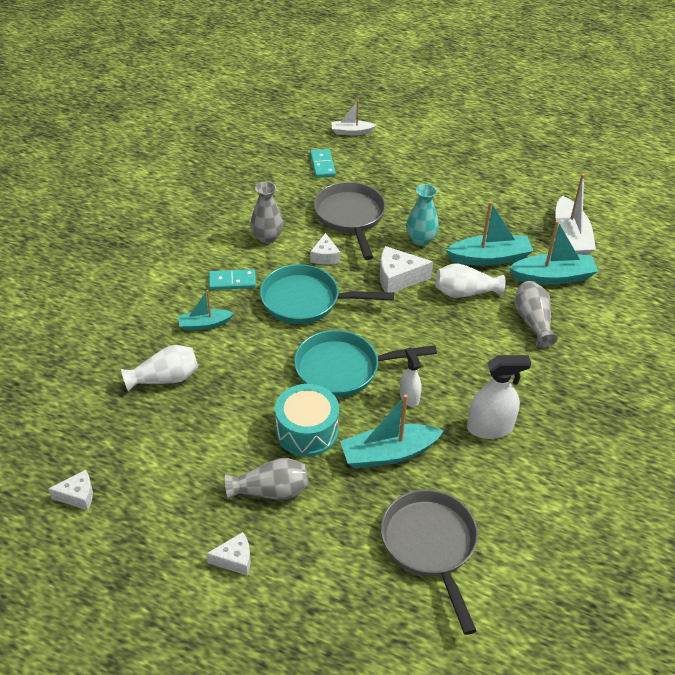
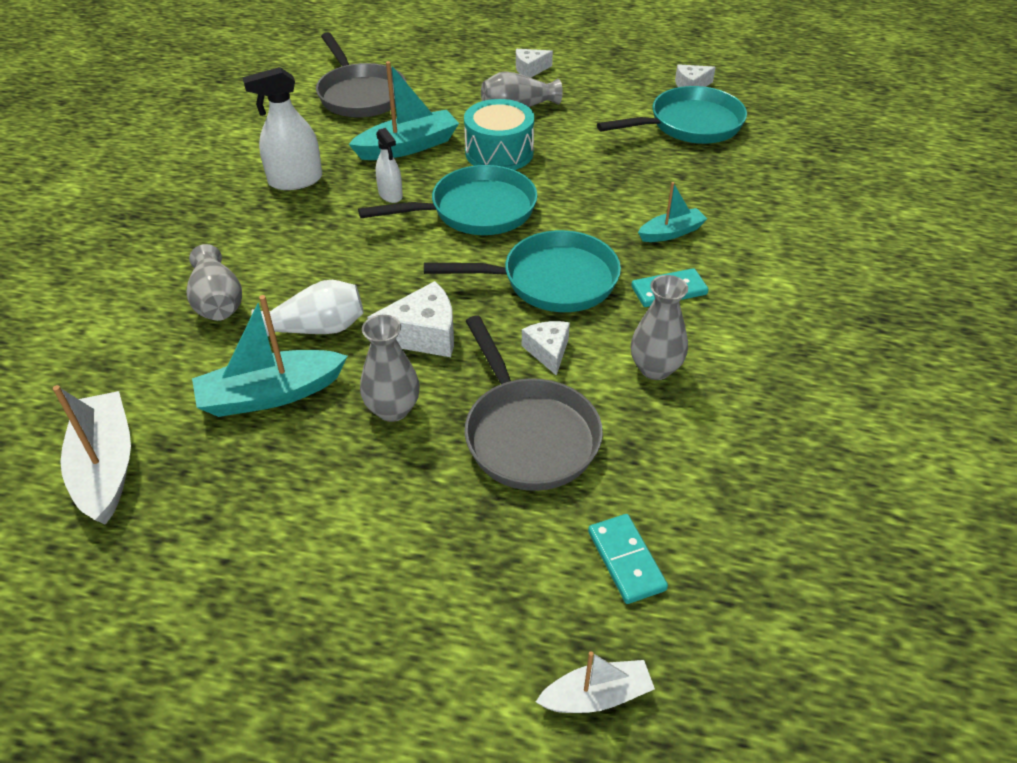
camera: 170 degrees right, 0 degrees up
(117, 437) = (690, 125): none -> turquoise pan
(165, 378) = (678, 174): white vase -> none
(420, 240) = (393, 409): turquoise vase -> grey vase
(553, 277) = (166, 377): turquoise boat -> none

